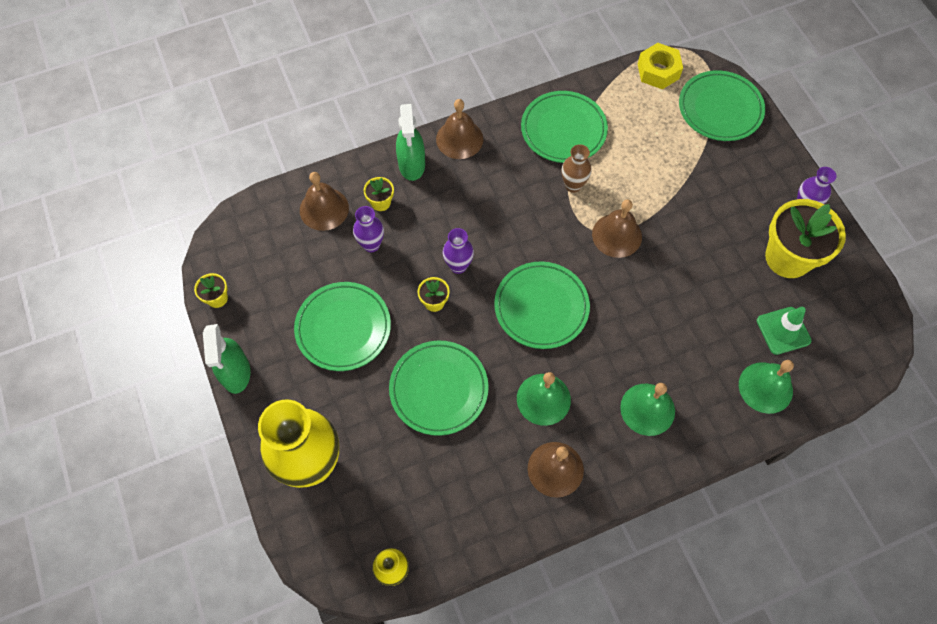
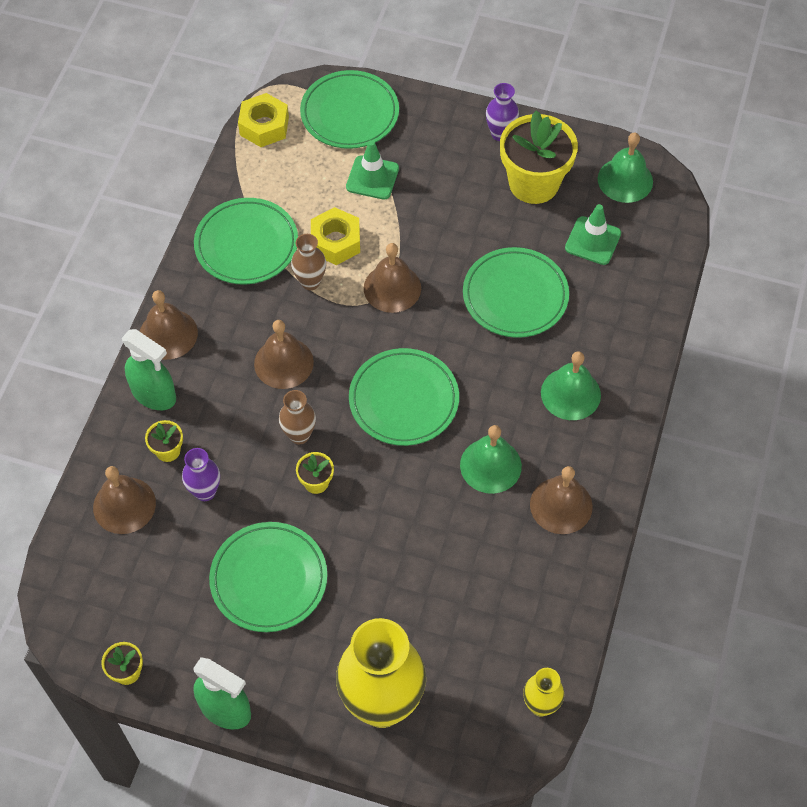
camera: 50 degrees left, 5 degrees down
(439, 389) = (405, 542): green plate -> green plate (515, 296)
(458, 266) = (299, 435): purple vase -> brown vase
(501, 216) = (283, 363): none -> brown bell
(617, 176) = (335, 242): none -> yellow nut
(686, 159) = (372, 178): none -> green traffic cone
(765, 387) = (628, 294): green bell -> green bell (625, 180)

